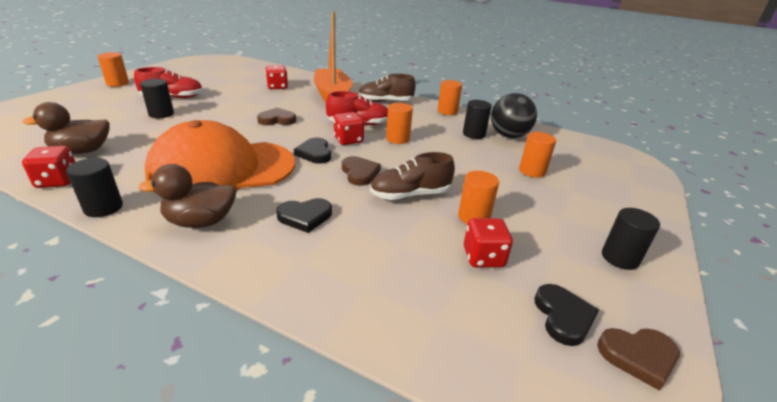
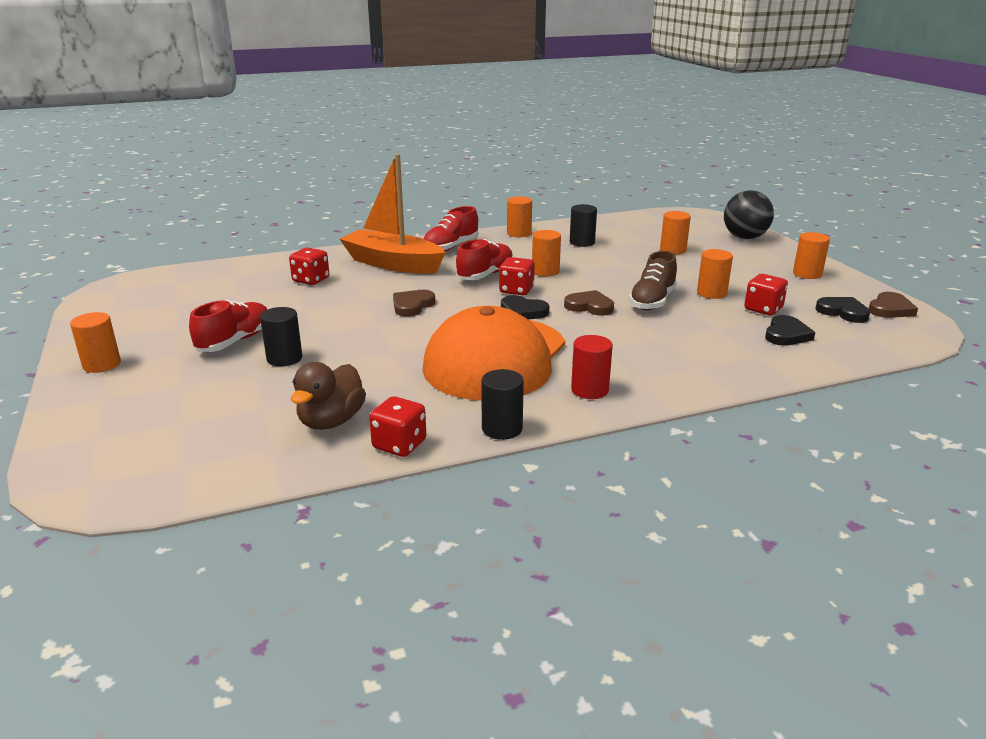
camera: 45 degrees left, 5 degrees down
(200, 221) = (589, 390): brown duck -> red cylinder
(305, 217) = (636, 348): black heart -> black heart (786, 334)
(385, 101) = (451, 247): brown shoe -> red shoe
(508, 136) = (604, 233): black ball -> black ball (744, 237)
(620, 258) = (807, 274): black cylinder -> orange cylinder

